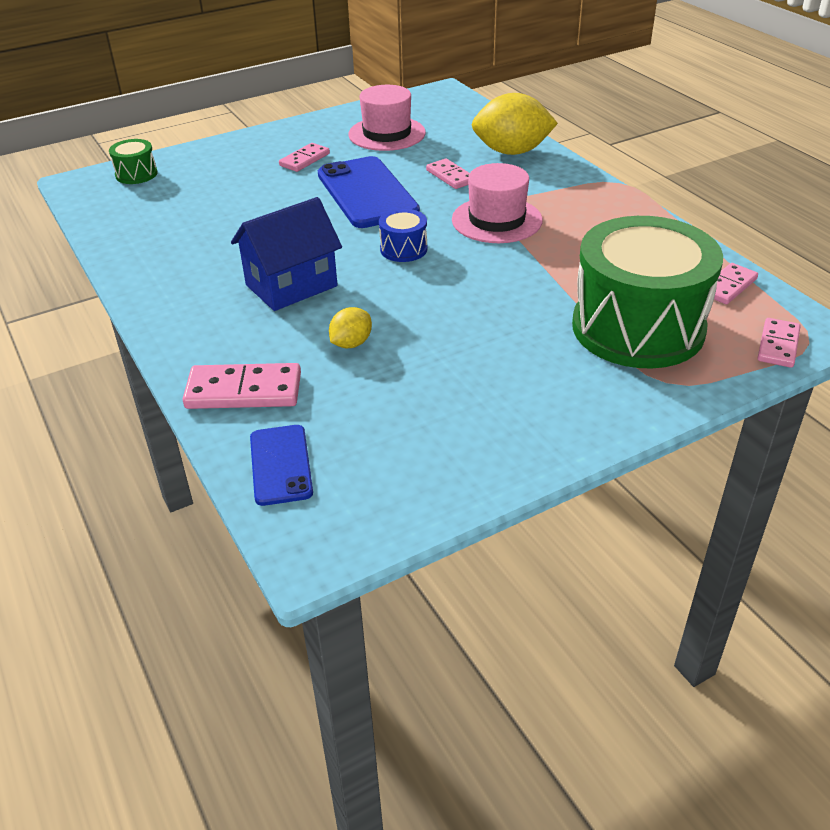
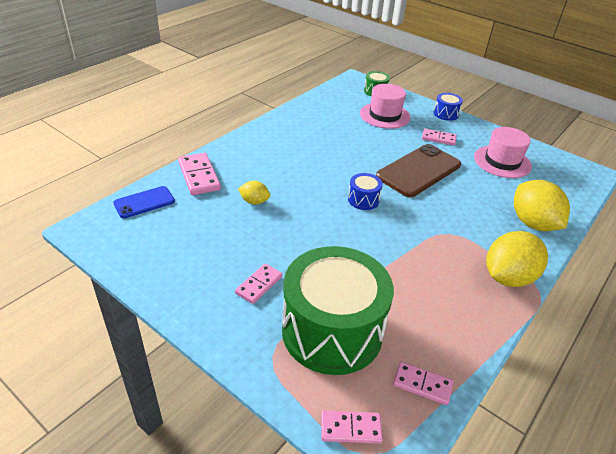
camera: 65 degrees right, 0 degrees up
(250, 138) = (446, 114): none -> blue drum
(291, 285) = (299, 167): blue house -> none
(367, 193) = (418, 171): blue phone -> brown phone
(450, 176) = (470, 201): pink domino -> pink domino (259, 285)
(496, 220) = (428, 233): pink hat -> pink hat (384, 115)
(591, 193) = (508, 277): none -> yellow lemon

